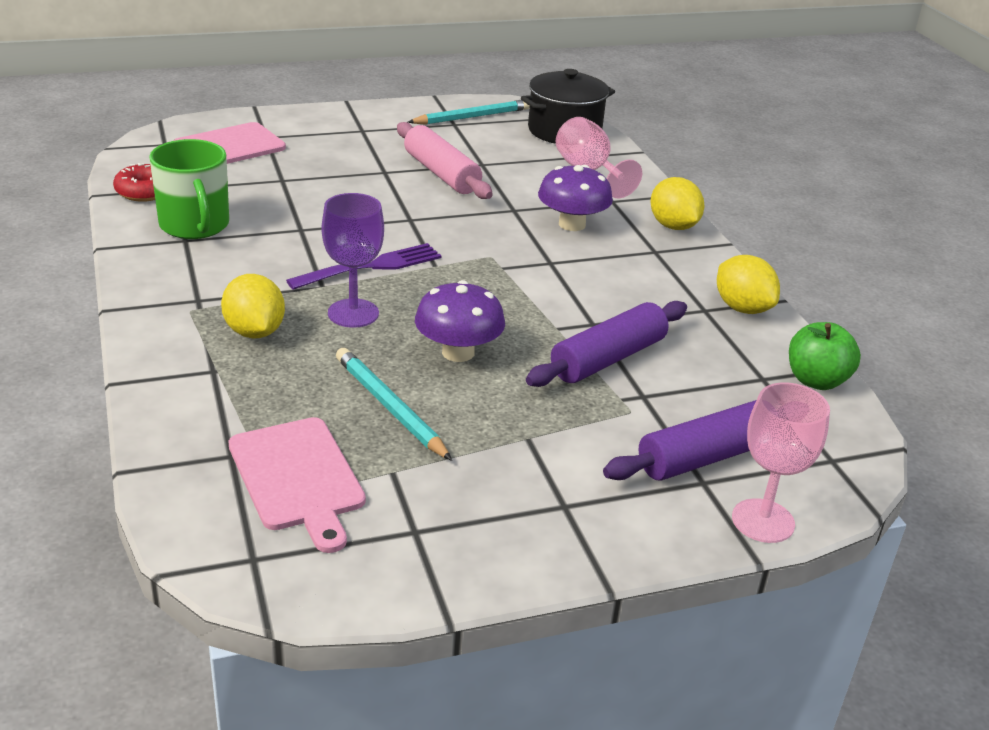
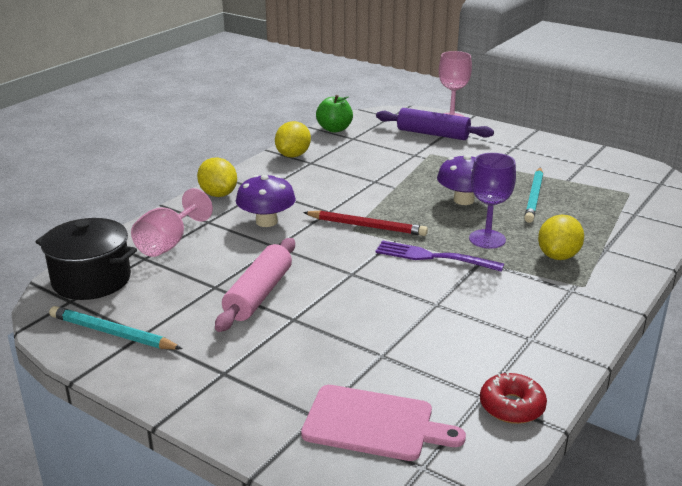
camera: 125 degrees left, 5 degrees down
(195, 225) = (508, 347): green mug -> none
(298, 478) = (613, 194): pink cutting board -> none
(484, 265) = (367, 226): none -> red pencil
(608, 359) = (399, 169): purple rolling pin -> none
(673, 226) = (218, 194): yellow lemon -> yellow lemon turned 60 degrees counterclockwise

